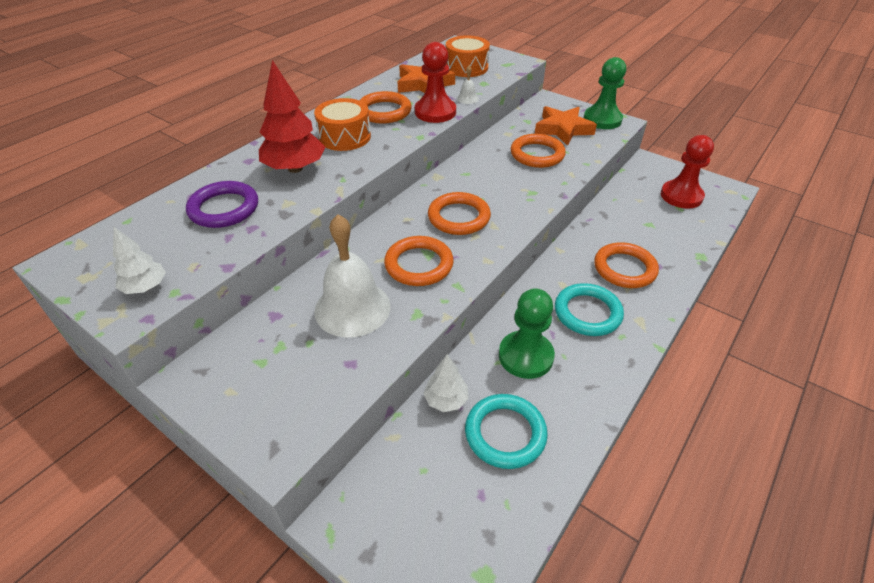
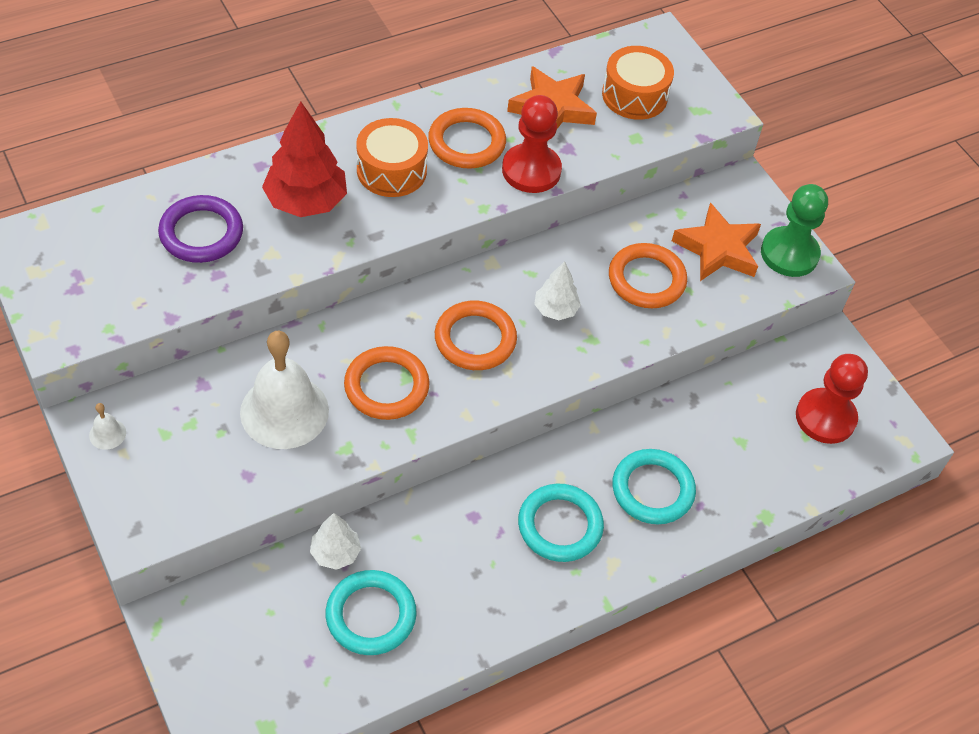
camera: 20 degrees right, 10 degrees up
(146, 287) = (85, 310): white tree -> white tree (555, 309)
(467, 98) = (591, 161): white bell -> white bell (107, 434)
(525, 356) = (451, 544): green pawn -> none
(624, 268) = (652, 489): orange ring -> turquoise ring

